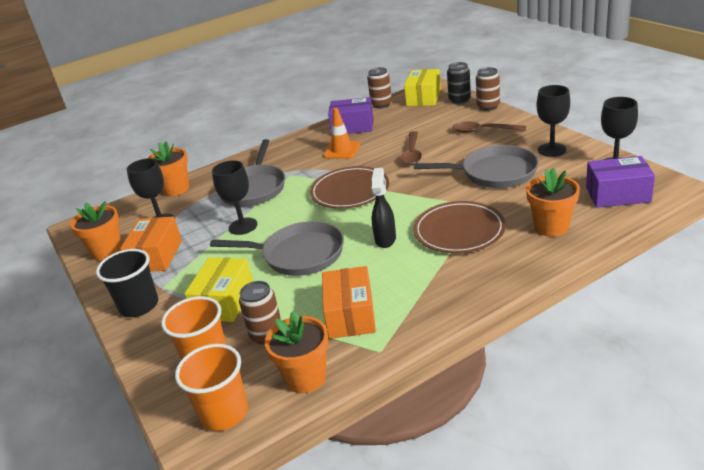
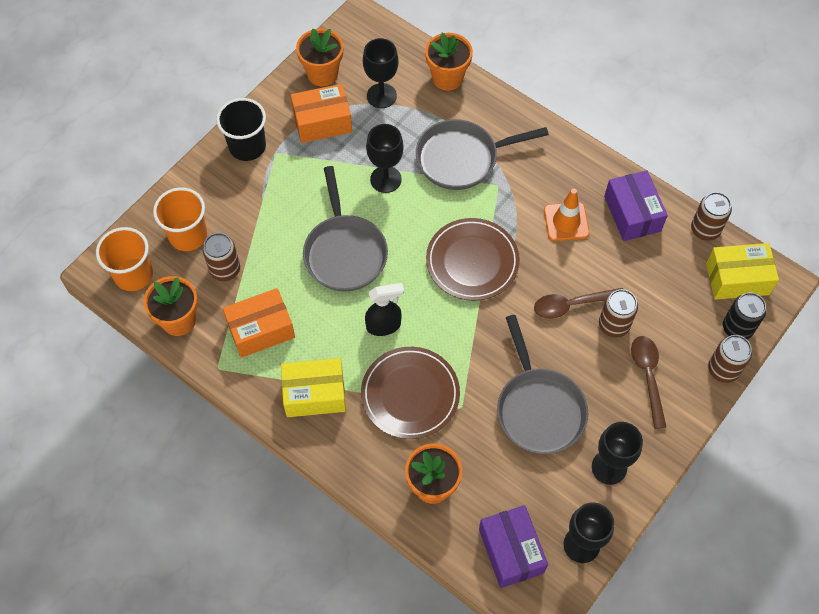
camera: 65 degrees right, 30 degrees up
(224, 301) = (263, 215): yellow box -> yellow box (314, 394)
(437, 139) = (613, 325): none -> brown can

